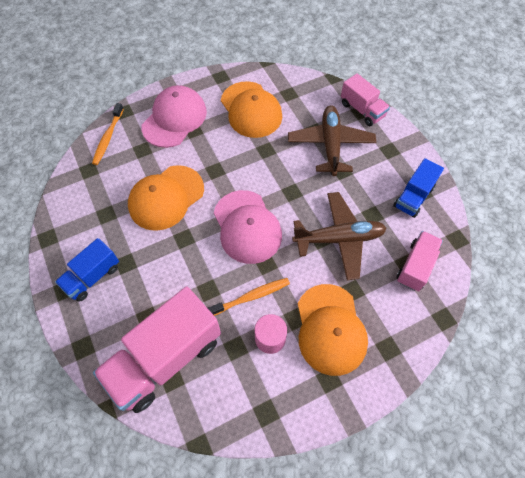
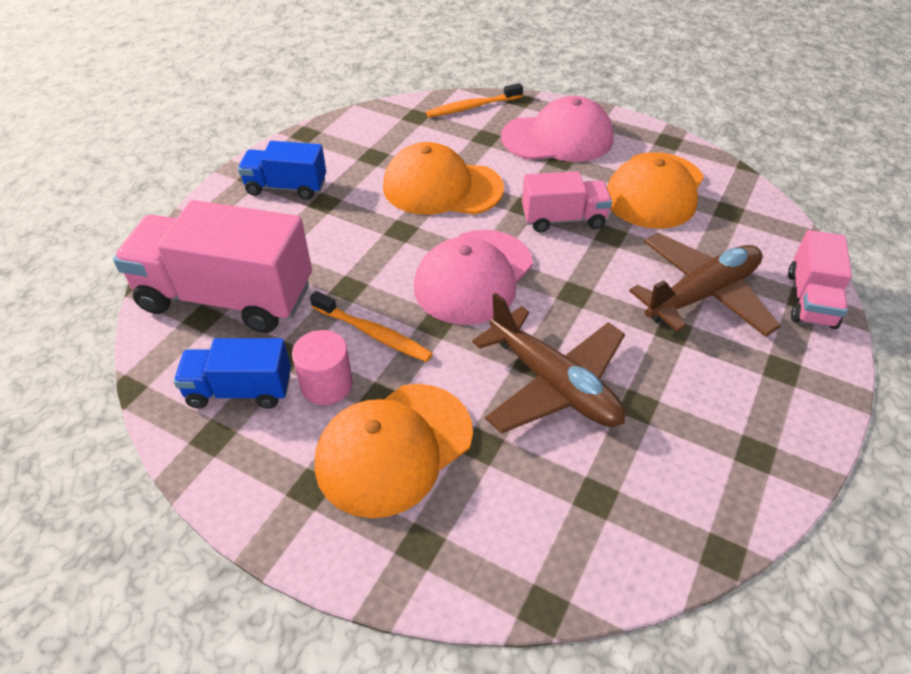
camera: 55 degrees right, 15 degrees down
(413, 197) = (733, 444): blue truck -> blue truck (240, 390)
(415, 266) = (604, 513): pink truck -> pink truck (563, 219)

